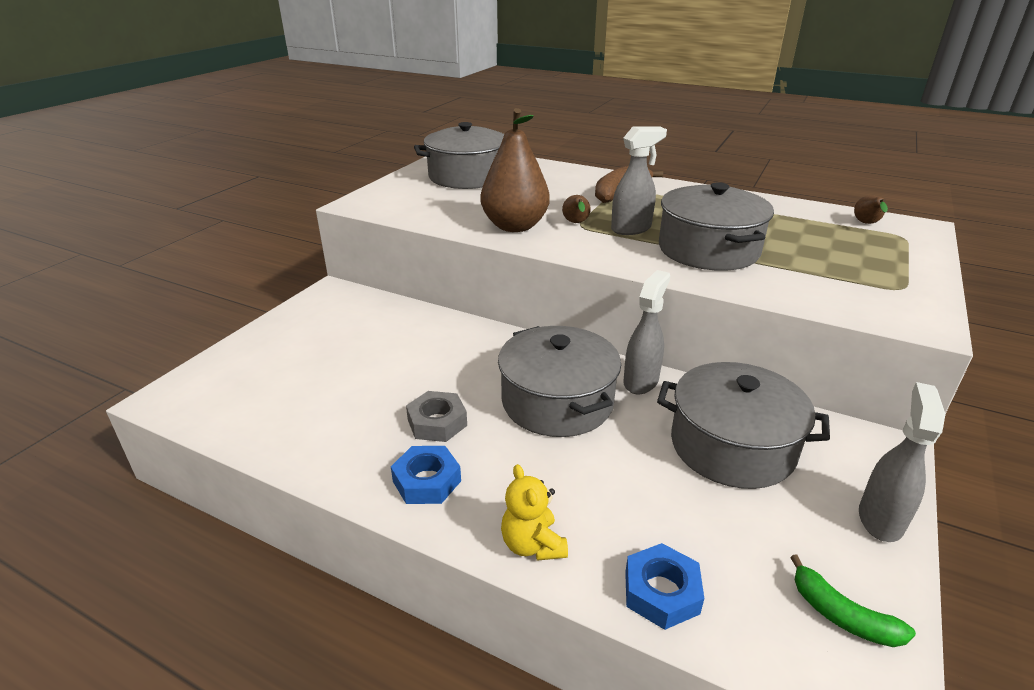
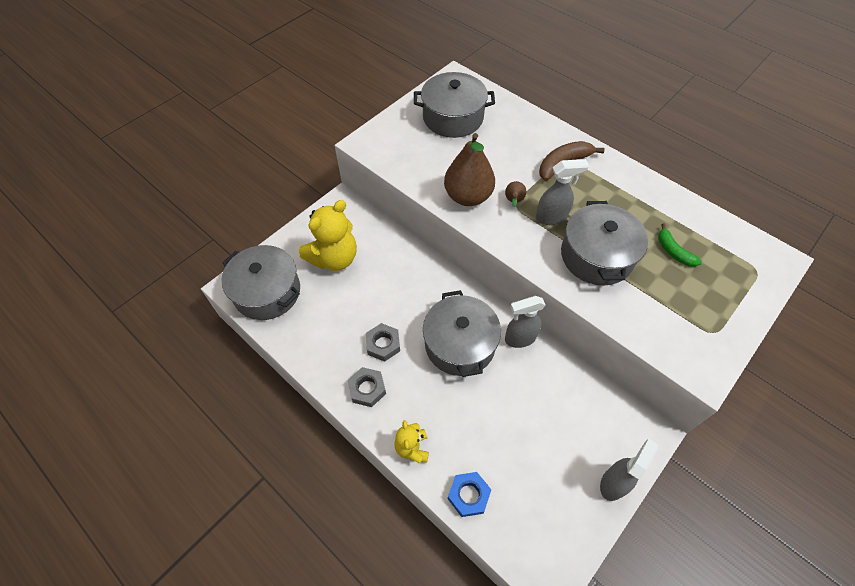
camera: 15 degrees right, 25 degrees up
(333, 344) = (334, 258): none -> yellow teddy bear
(426, 481) = (367, 389): blue nut -> grey nut
(641, 381) = (519, 338): grey spray bottle -> grey spray bottle turned 150 degrees counterclockwise
(732, 446) = (553, 407): grey pot -> grey pot (267, 292)
(841, 615) = (556, 535): green banana -> green banana (673, 251)
(867, 224) = (739, 247): brown pear -> none

